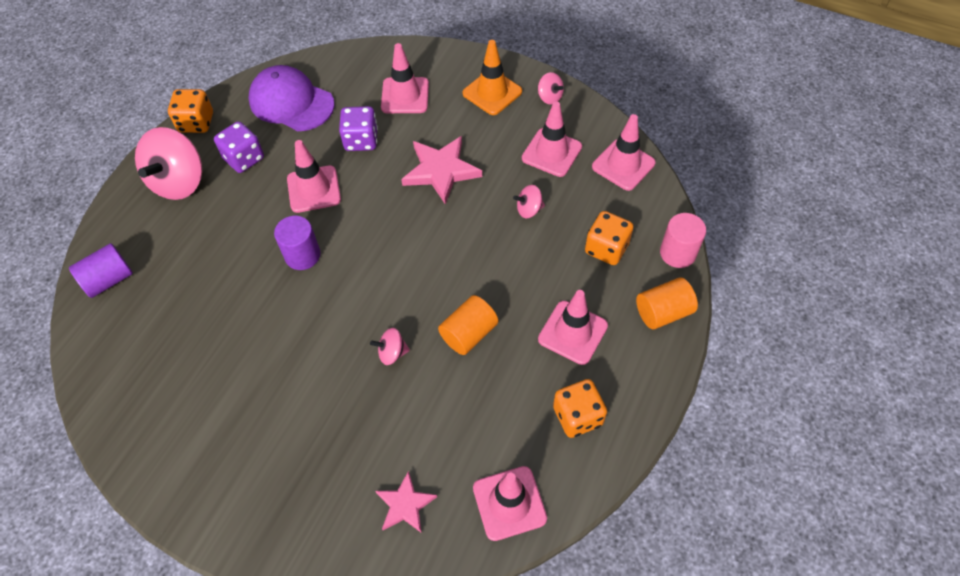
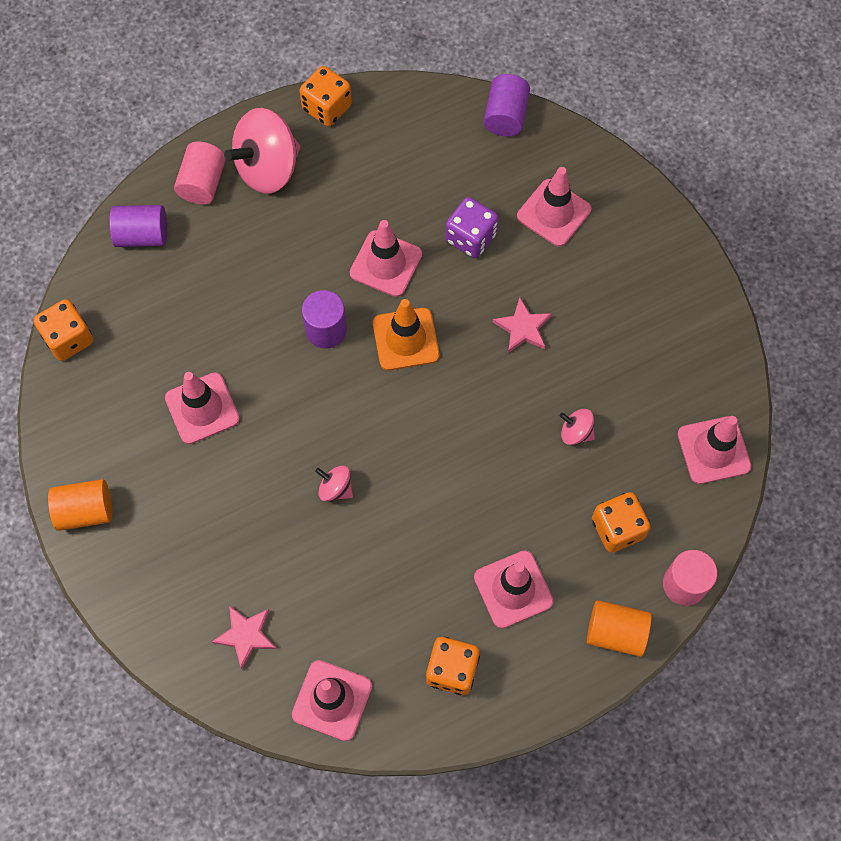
camera: 35 degrees right, 10 degrees up
(95, 387) = (69, 339): none -> orange dice
(134, 219) = (203, 183): none -> pink cylinder
(244, 158) = (344, 182): purple dice -> none
(291, 102) = (434, 144): purple cap -> none
(327, 61) = (505, 116): none -> purple cylinder
(441, 171) = (523, 328): pink star -> pink star, size x0.61
(469, 333) = (417, 520): orange cylinder -> orange cylinder (85, 511)
(492, 92) = (647, 270): orange traffic cone -> orange traffic cone (405, 339)
(549, 97) = (703, 317): pink spinning top -> none
(551, 152) = (651, 384): pink traffic cone -> pink traffic cone (202, 408)

